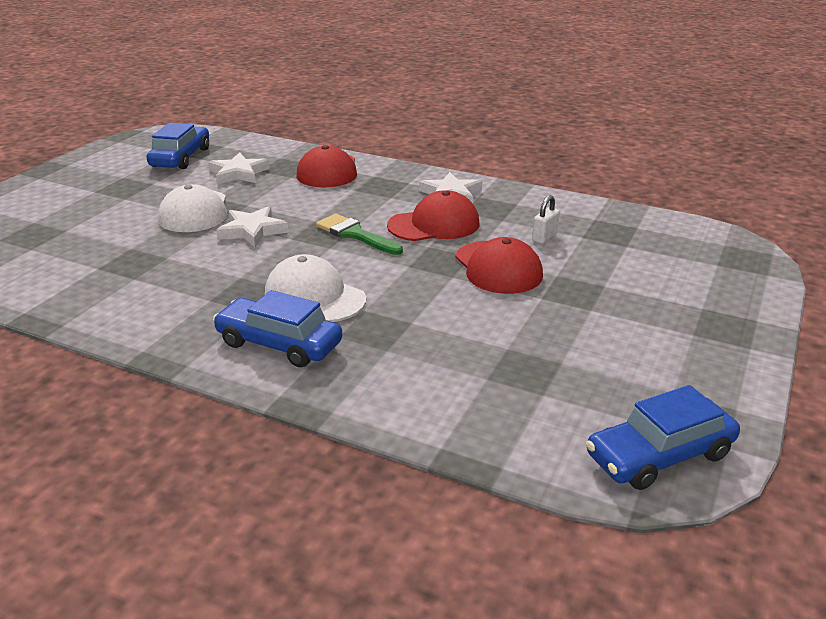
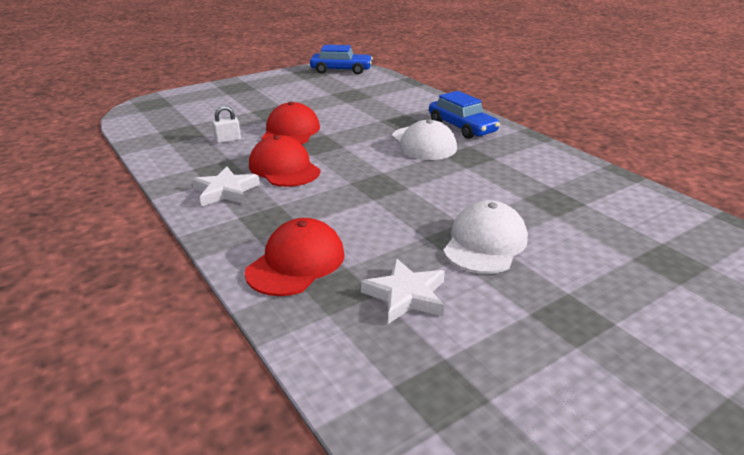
camera: 150 degrees left, 0 degrees up
(181, 157) = (477, 371): blue car -> none
(252, 231) = (436, 203): white star -> none
(355, 234) = (353, 176): green brush -> none
(434, 225) = (284, 168): red cap -> red cap turned 45 degrees clockwise

